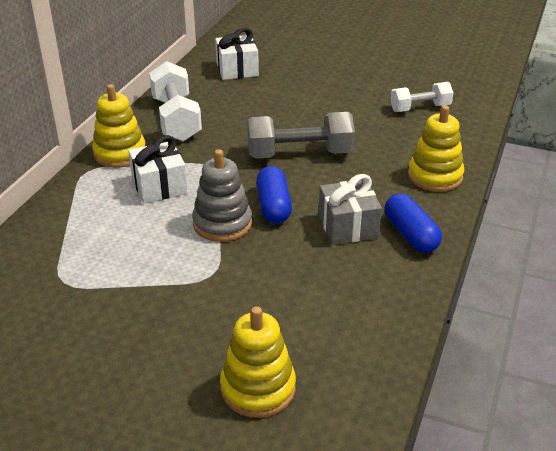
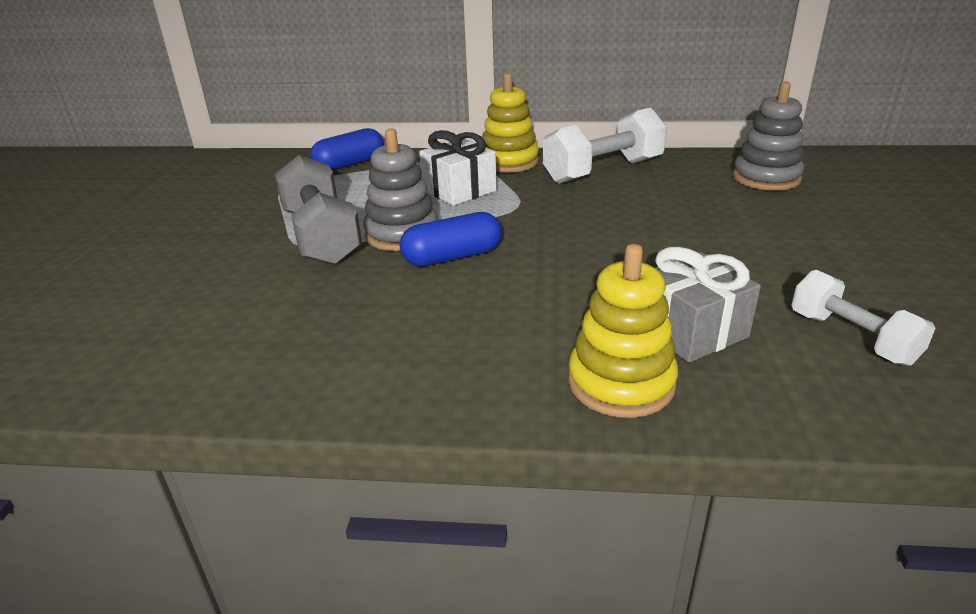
camera: 75 degrees right, 5 degrees down
(237, 70) = (766, 178): white gift -> grey stacking toy
(258, 388) = (107, 306): yellow stacking toy -> none
(299, 154) = (589, 253): grey dumbbell -> grey dumbbell (321, 236)
(348, 226) = (428, 317): grey gift -> grey gift (691, 330)
(410, 235) = (428, 376): blue capsule -> blue capsule (350, 164)

